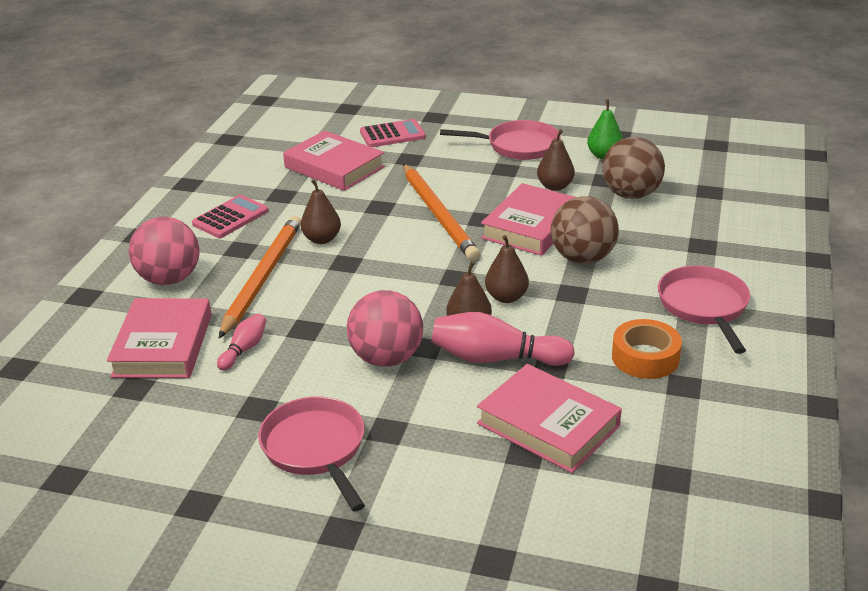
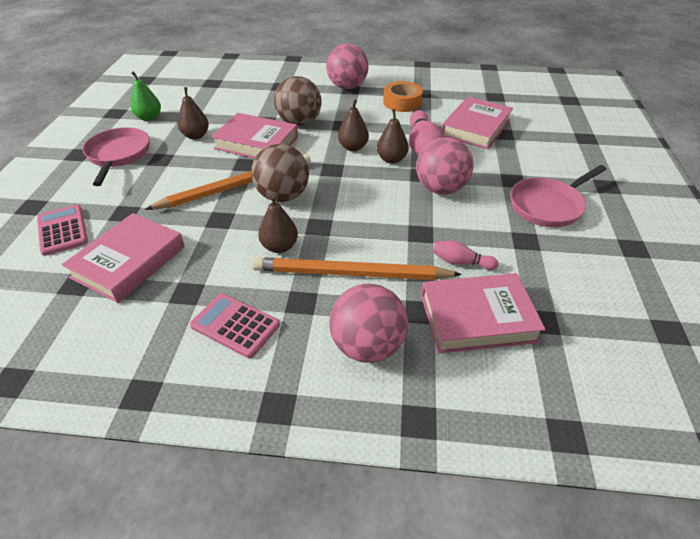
camera: 100 degrees left, 10 degrees up
(630, 194) = (213, 107): brown ball -> brown ball (283, 196)
(704, 306) = (347, 87): pink pan -> pink ball

